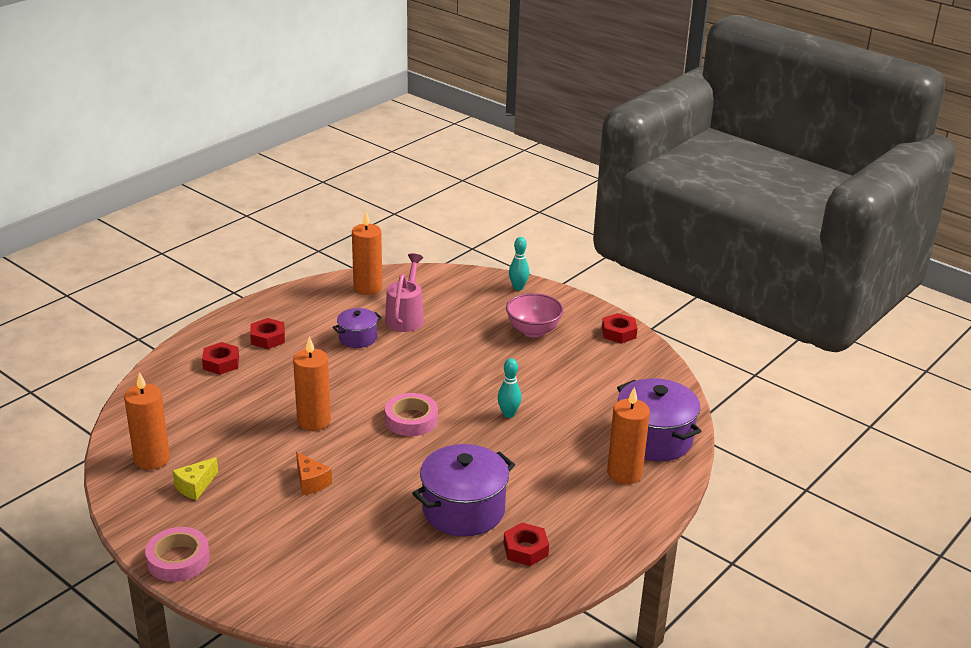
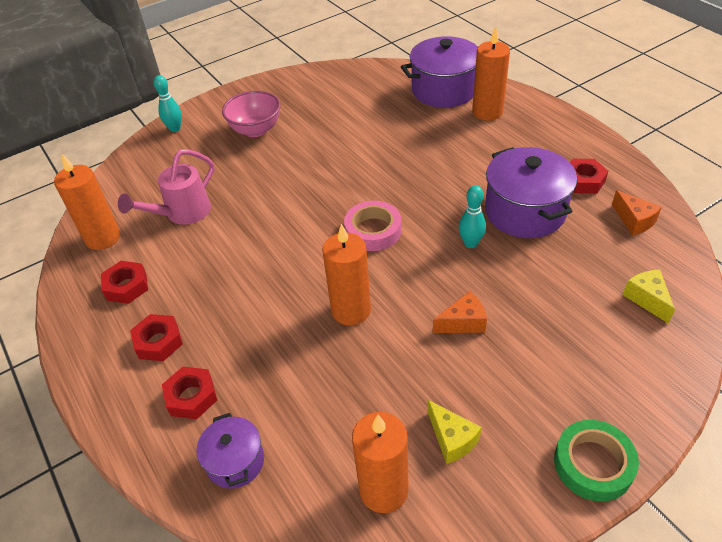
camera: 70 degrees left, 15 degrees up
(178, 560) = (593, 464): pink tape -> green tape
(357, 338) = (202, 257): purple pot -> purple pot (235, 461)
(359, 594) = (647, 299): none -> yellow cheese
(406, 317) = (182, 213): pink watering can -> pink watering can turned 75 degrees counterclockwise
(470, 587) = (634, 221): none -> orange cheese
(508, 414) = (385, 164): turquoise bowling pin -> turquoise bowling pin (470, 243)
(619, 333) = (284, 83): red nut -> red nut (127, 286)

